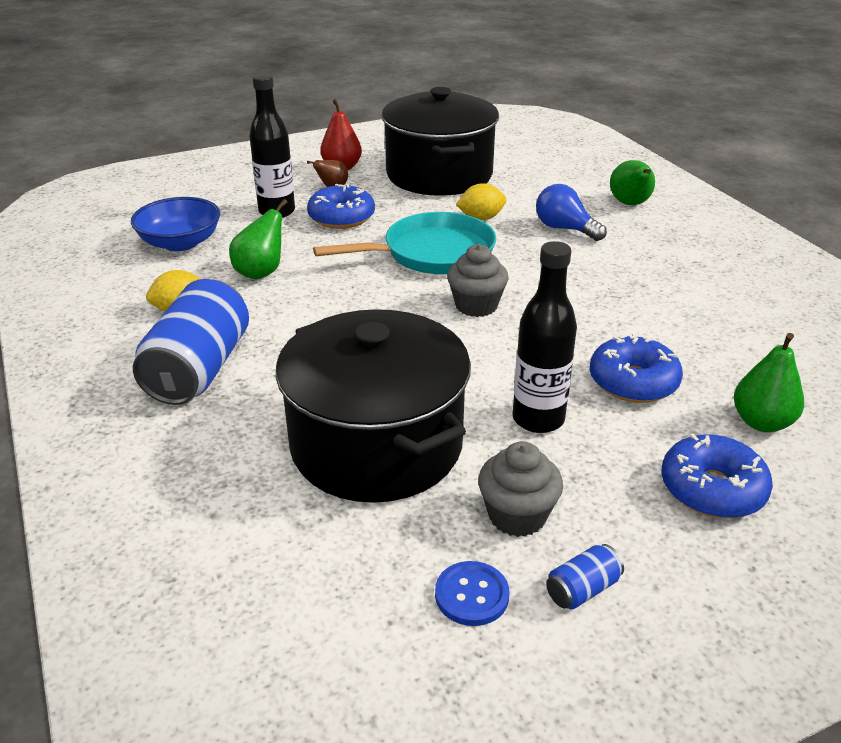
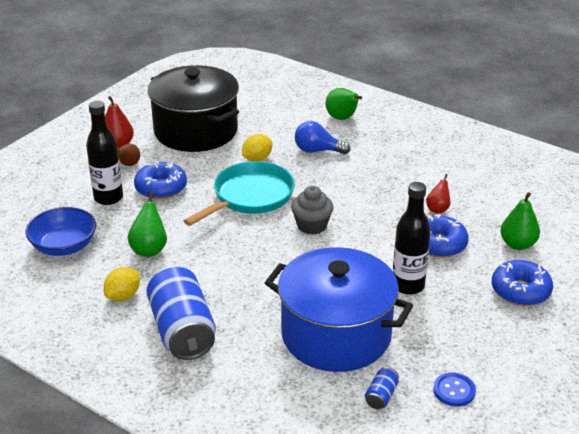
camera: 30 degrees left, 0 degrees up
(376, 445) = (336, 335): black pot -> blue pot
(517, 515) = (442, 343): grey cupcake -> none
(582, 589) = (500, 366): blue can -> blue can (381, 396)
(671, 338) = (437, 209): none -> red pear

